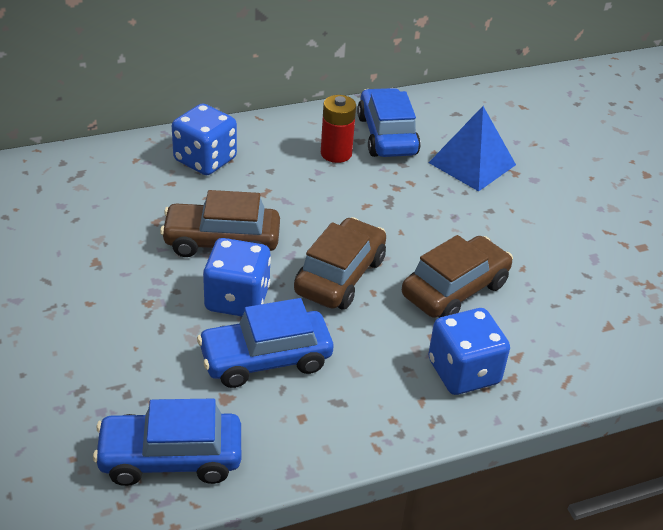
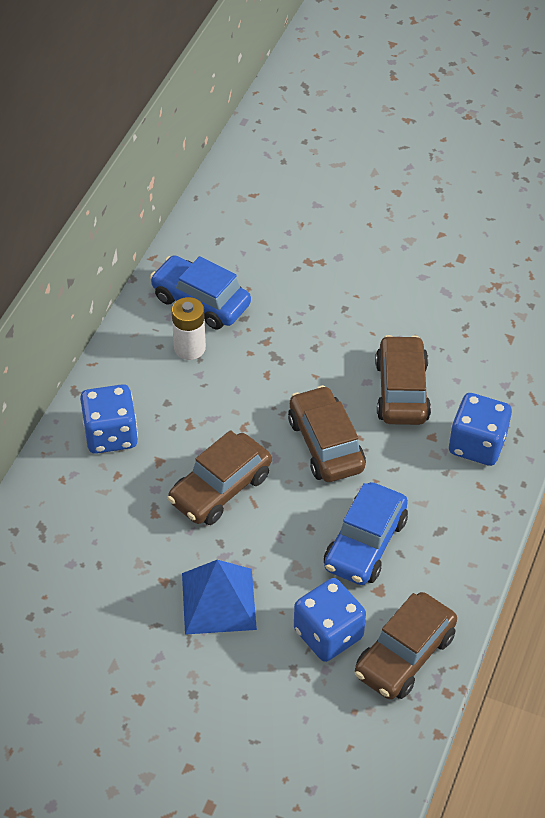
camera: 45 degrees left, 10 degrees up
(170, 458) = (404, 655): blue car -> brown car
(237, 299) = (291, 520): blue dice -> blue dice (328, 634)
(336, 153) = (189, 348): red battery -> white battery
(472, 163) = (286, 277): blue pyramid -> blue pyramid (219, 601)

